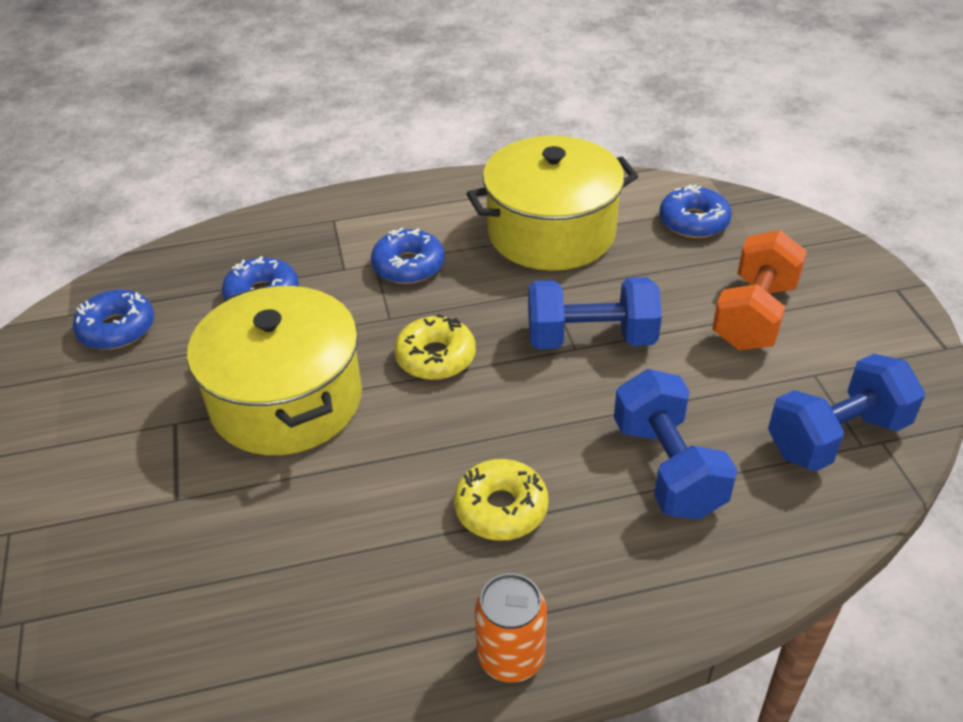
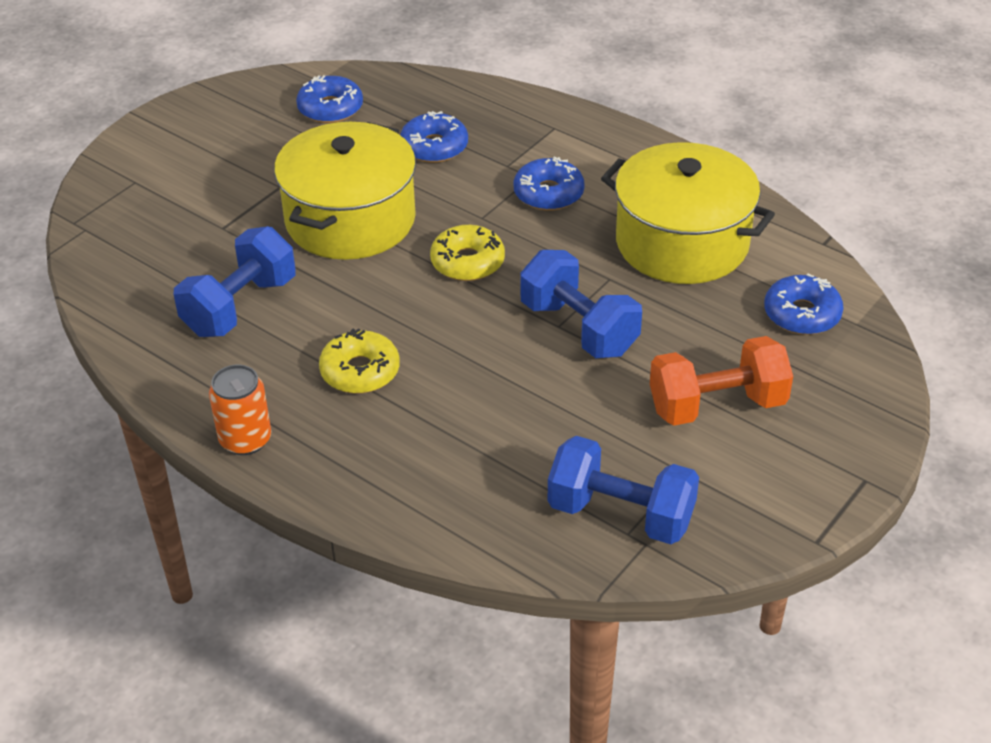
camera: 50 degrees right, 0 degrees up
(668, 468) = (485, 435): blue dumbbell -> blue dumbbell (240, 306)

